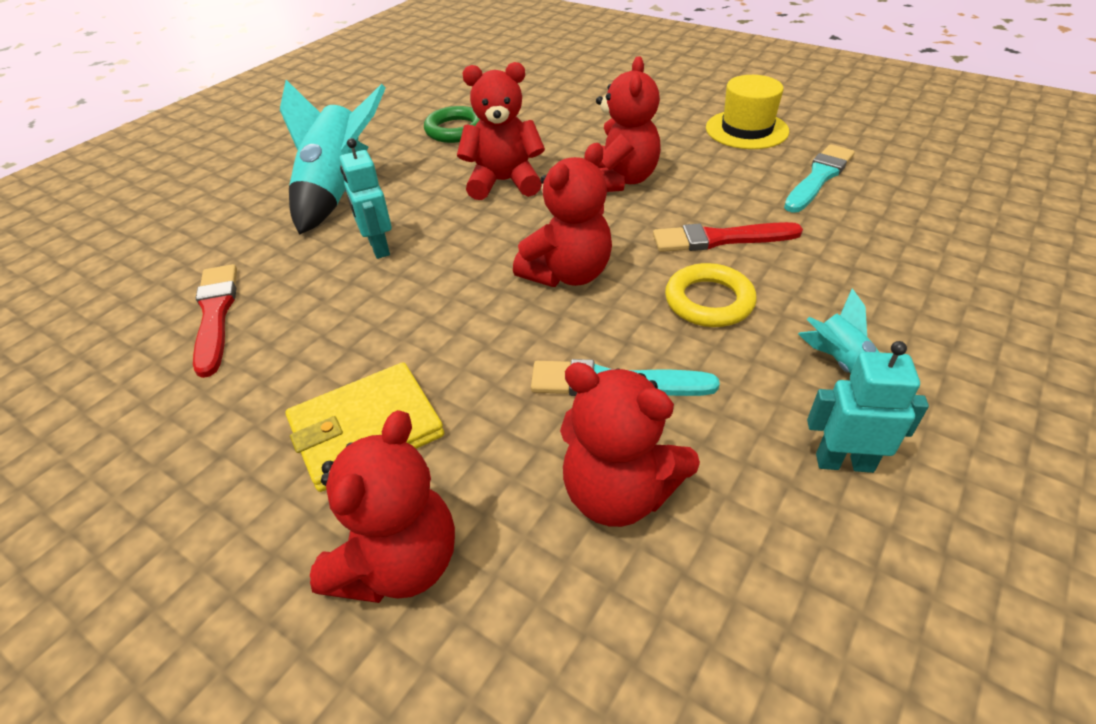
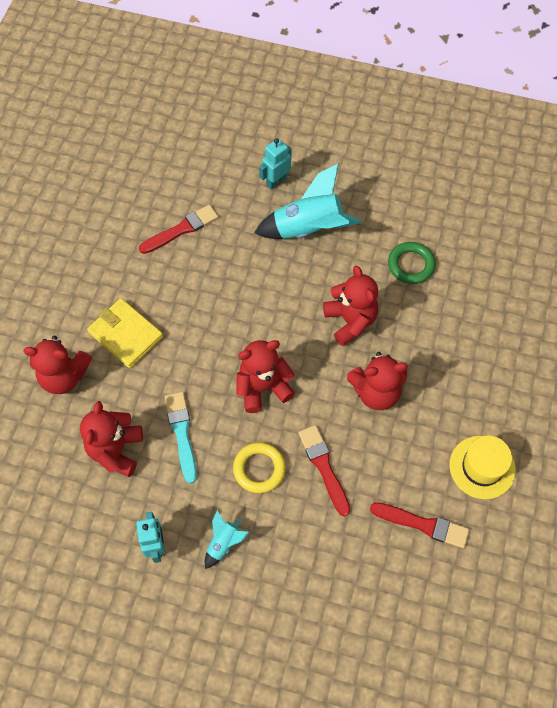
camera: 70 degrees right, 20 degrees up
(378, 247) = (258, 278): turquoise robot -> turquoise robot (276, 181)
(567, 274) = (263, 387): red teddy bear -> red teddy bear turned 135 degrees clockwise
(819, 177) = (423, 524): turquoise brush -> red brush

